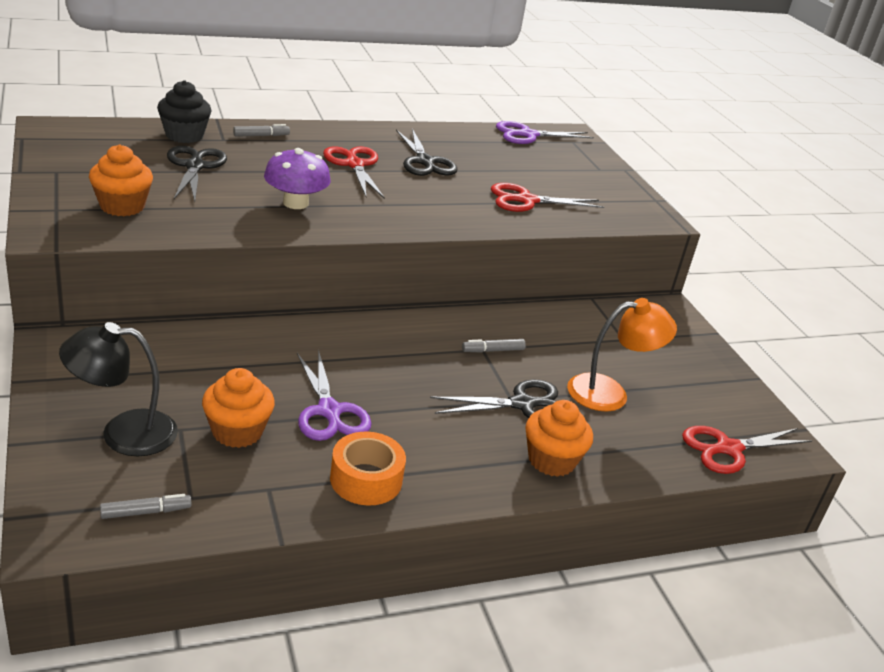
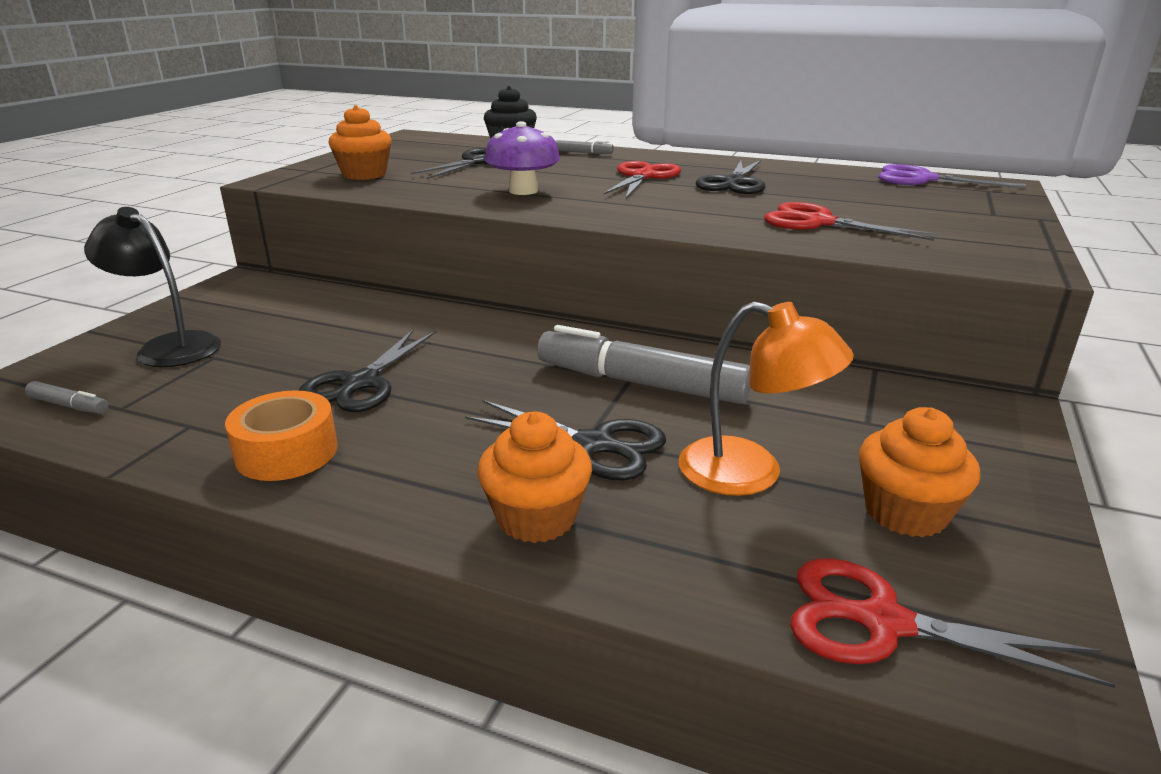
camera: 45 degrees right, 5 degrees down
(237, 431) = (252, 373): orange cupcake -> orange cupcake (905, 512)
(329, 412) = (360, 383): purple scissors -> black scissors
(493, 350) = (641, 383): grey marker -> grey marker, size x2.33

